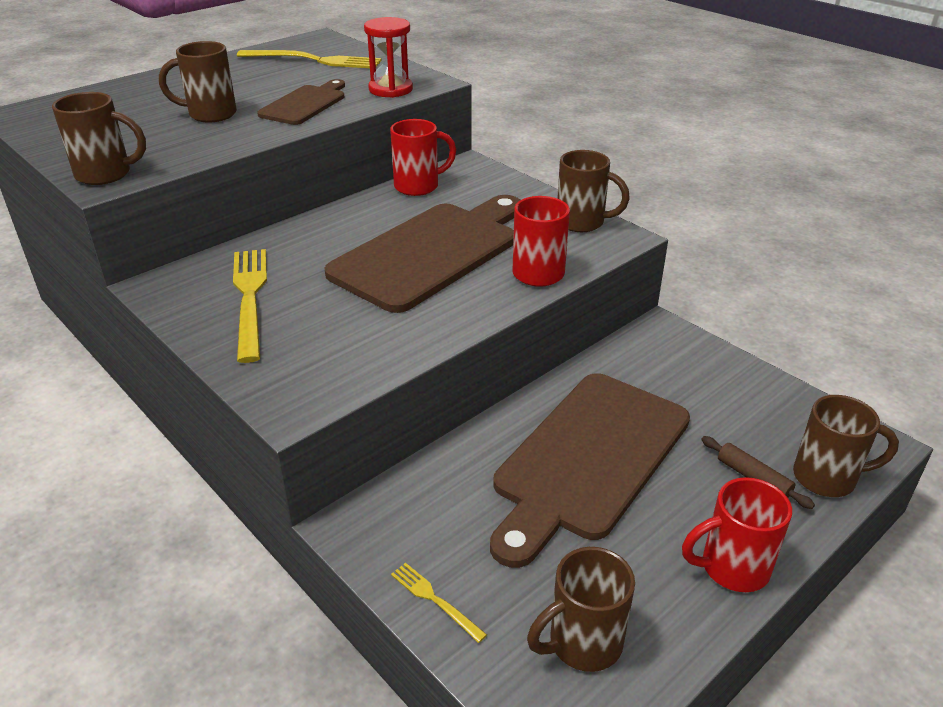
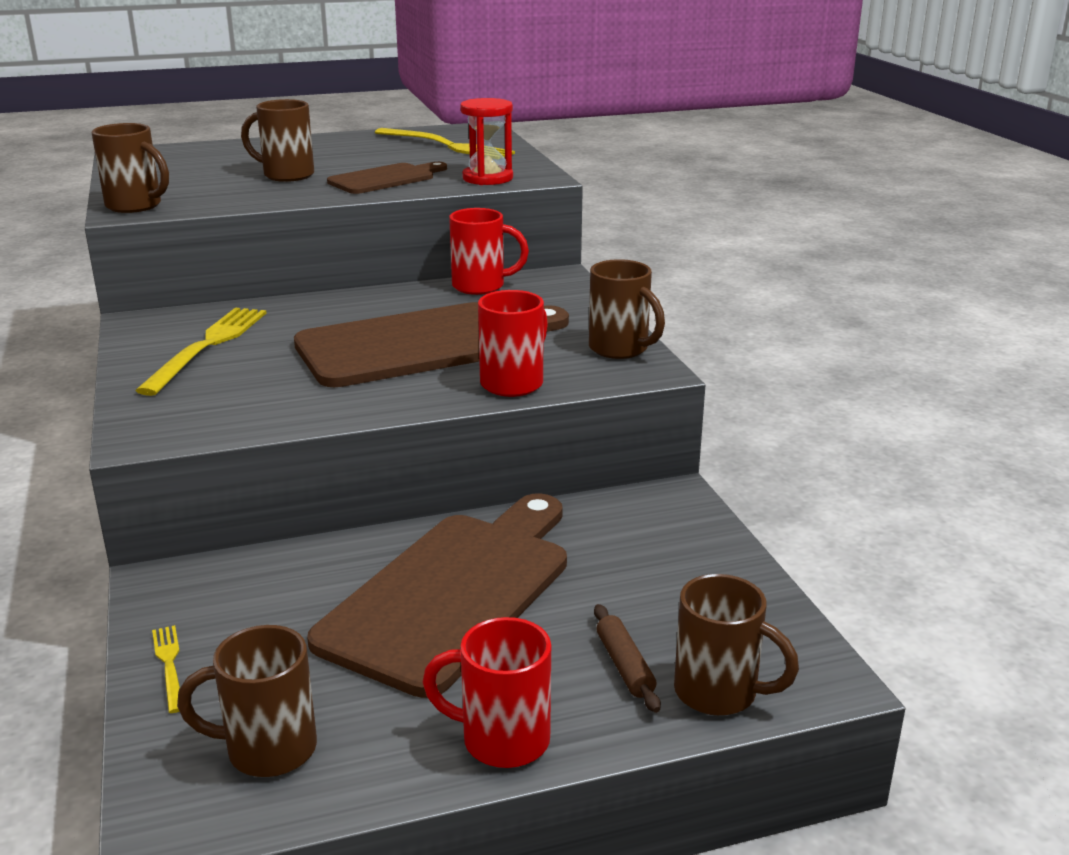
camera: 25 degrees right, 10 degrees down
(588, 458) = (453, 593): brown cutting board -> brown cutting board turned 150 degrees clockwise

